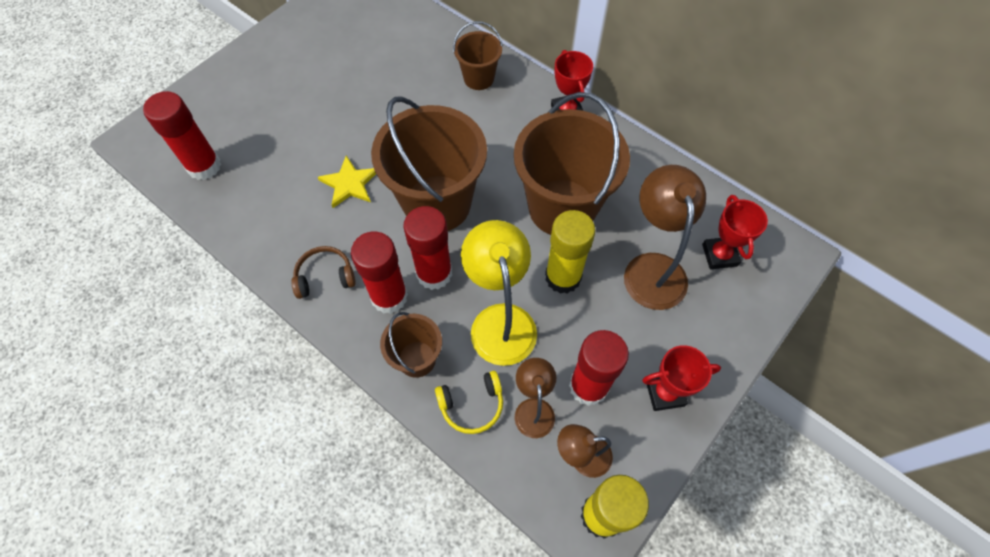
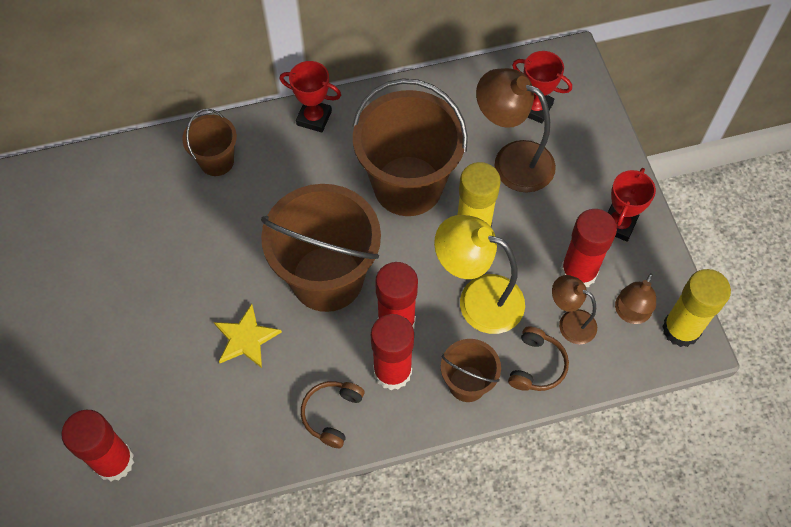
camera: 55 degrees left, 0 degrees up
(472, 405) = (536, 365): yellow headphones -> brown headphones

